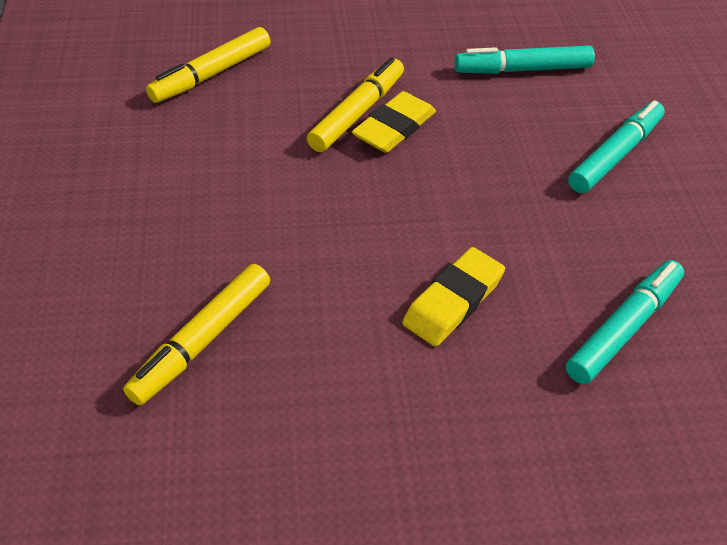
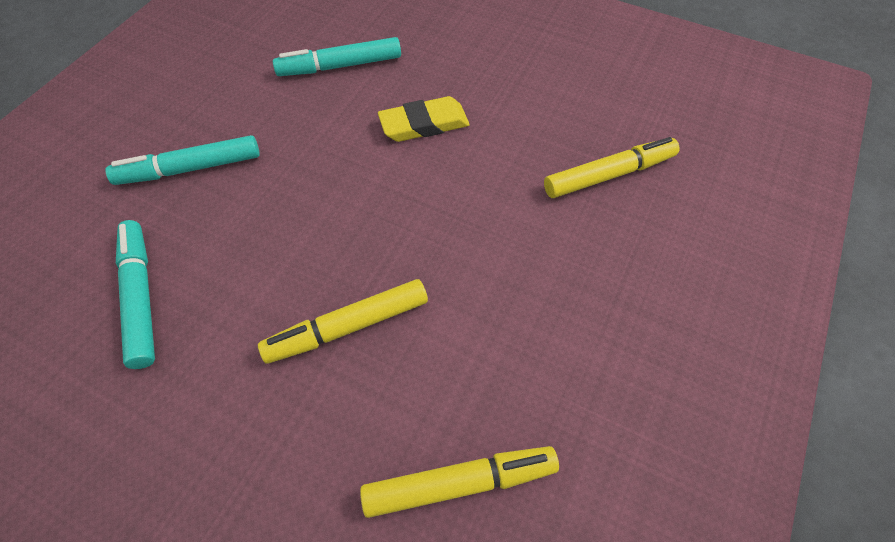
camera: 145 degrees left, 10 degrees up
(394, 128) = (330, 289): yellow eraser -> none
(522, 70) = (140, 297): turquoise marker -> turquoise marker turned 135 degrees counterclockwise

